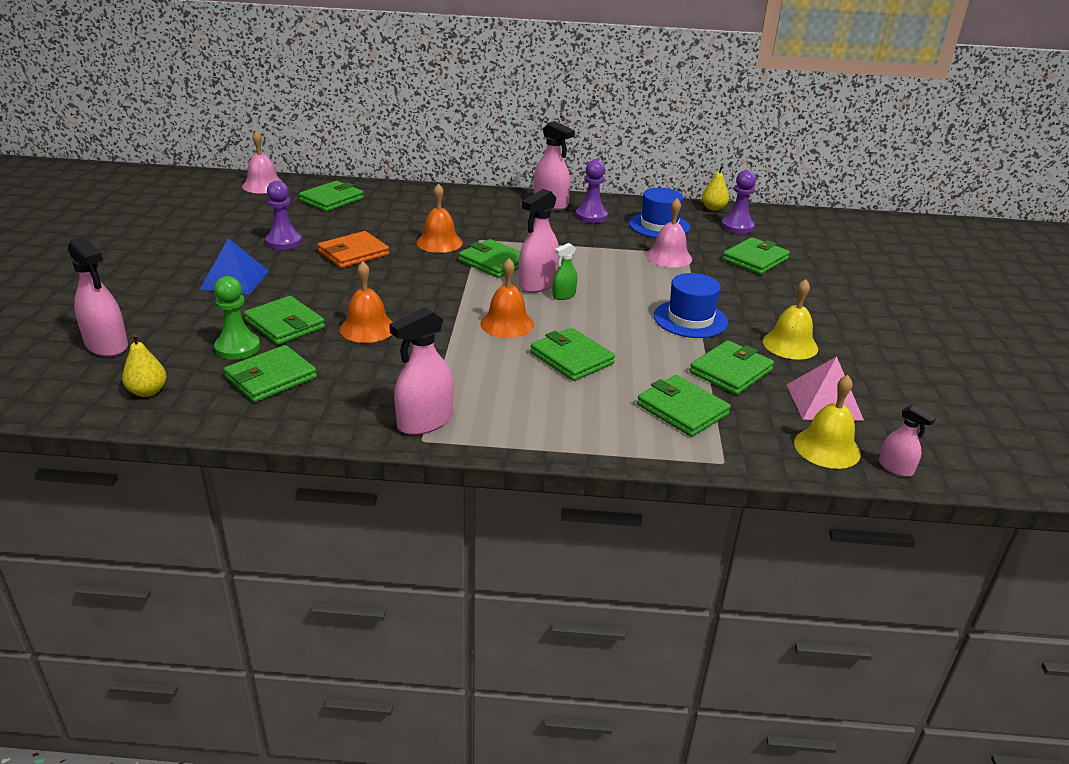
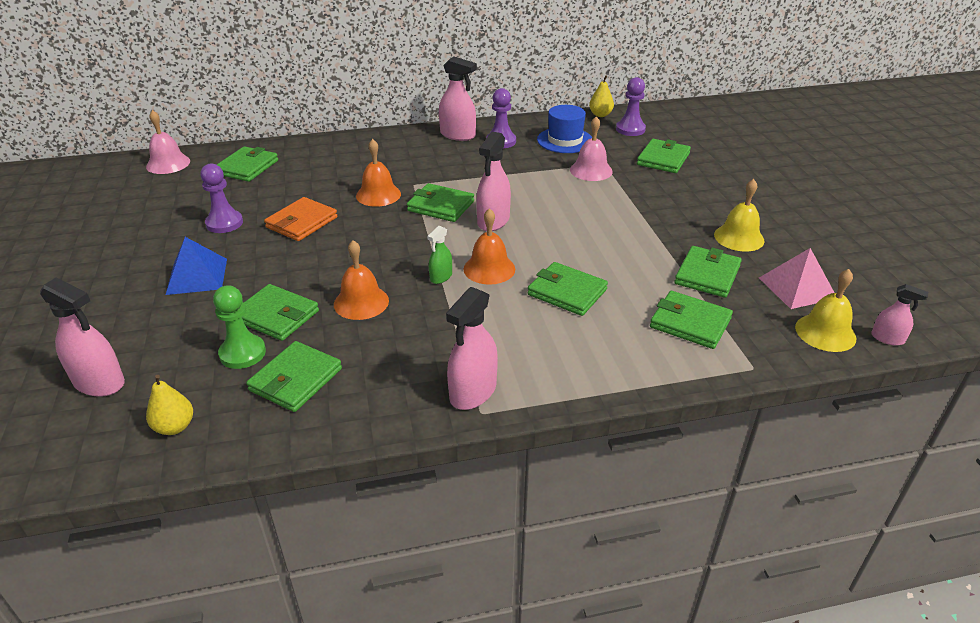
camera: 15 degrees left, 5 degrees up
(564, 295) = (523, 228): green spray bottle -> green spray bottle (441, 277)
(690, 319) = (644, 230): blue hat -> none

